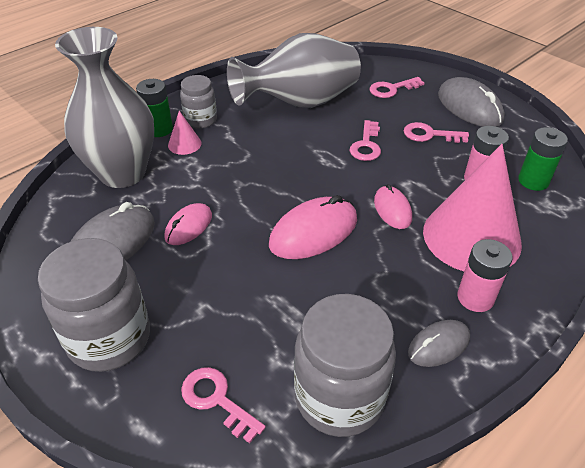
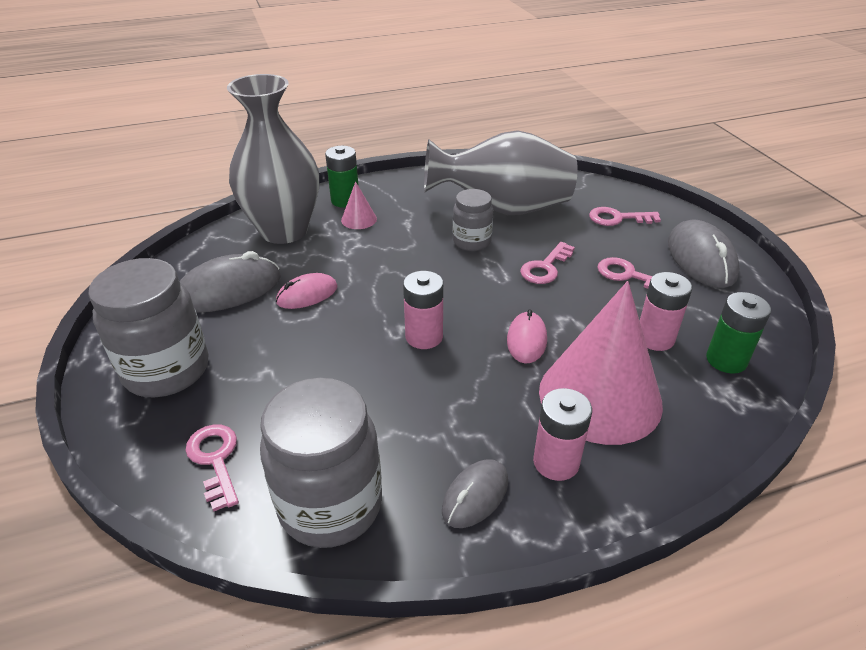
camera: 25 degrees right, 5 degrees down
(201, 120) = (390, 201): grey jar -> grey jar (471, 242)
(313, 232) = (424, 337): pink mouse -> pink battery
(438, 345) = (475, 495): grey mouse -> grey mouse turned 45 degrees counterclockwise

